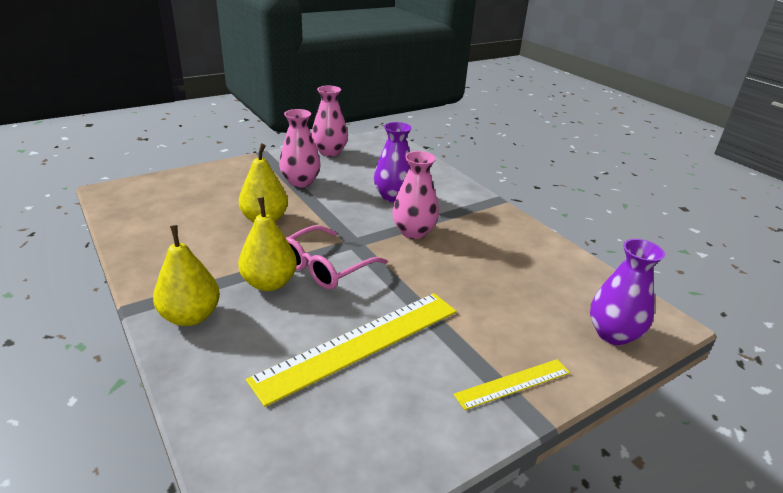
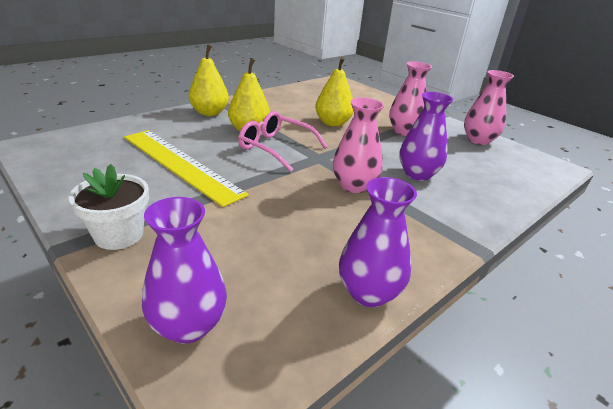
camera: 80 degrees right, 0 degrees up
(513, 384) = (119, 235): yellow ruler -> white flower pot
(556, 252) = (368, 293): none -> purple vase

